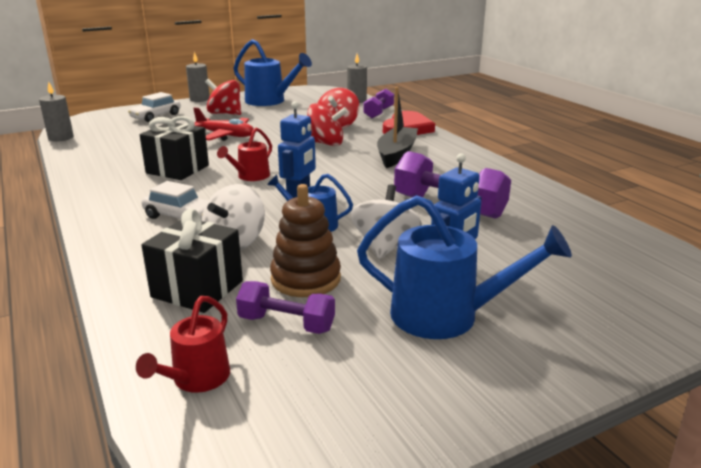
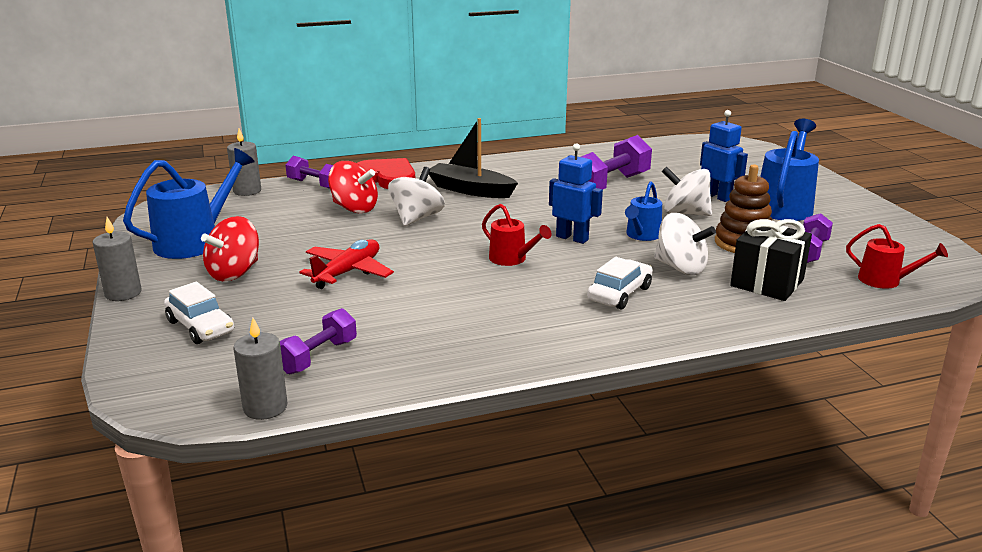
camera: 80 degrees left, 0 degrees up
(111, 141) = (318, 357): none -> purple dumbbell
(177, 169) = (471, 300): black gift -> none
(325, 143) = (416, 218): red spinning top -> white spinning top

